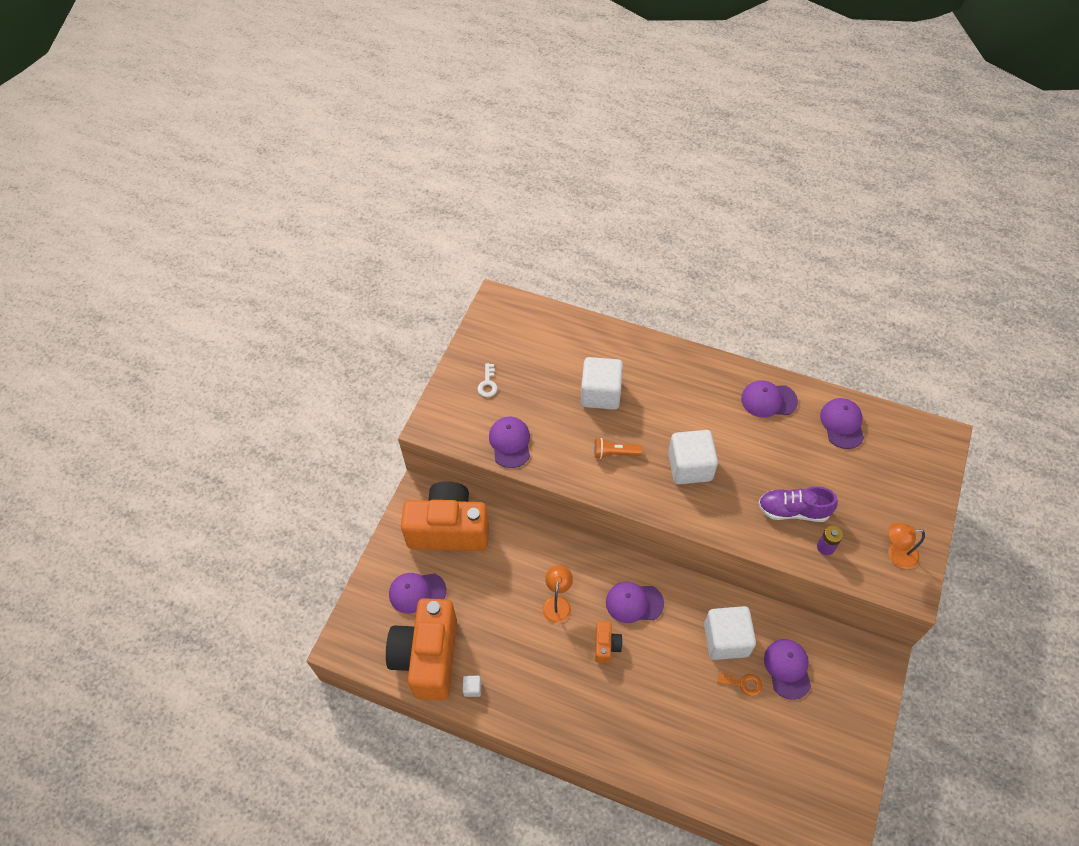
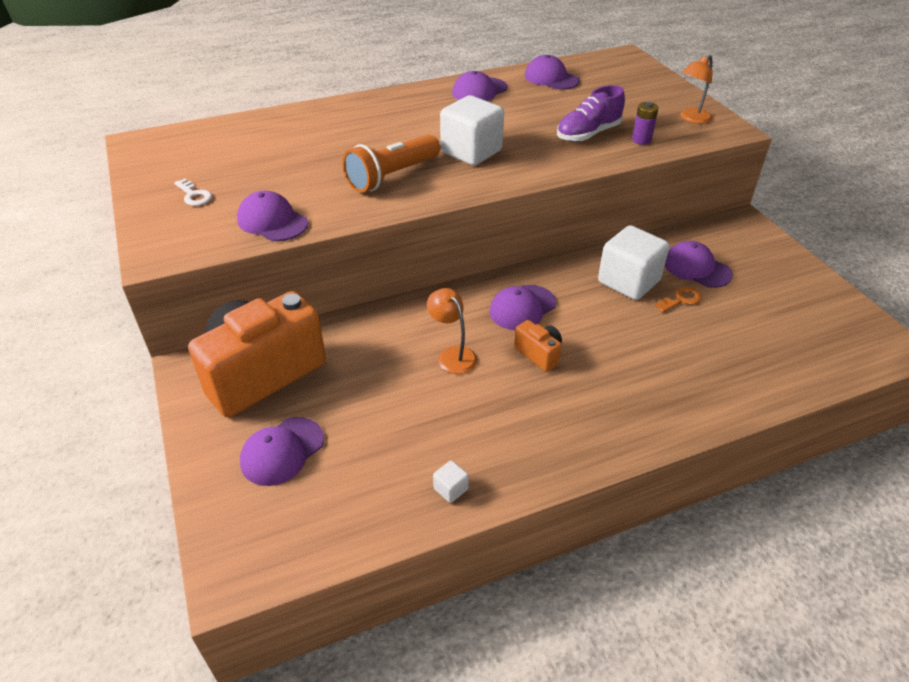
camera: 45 degrees left, 15 degrees down
(427, 657) = (363, 501): orange camera -> none
(600, 394) = (327, 149): white cube -> none
(614, 453) = (392, 176): orange flashlight -> orange flashlight, size x1.74

